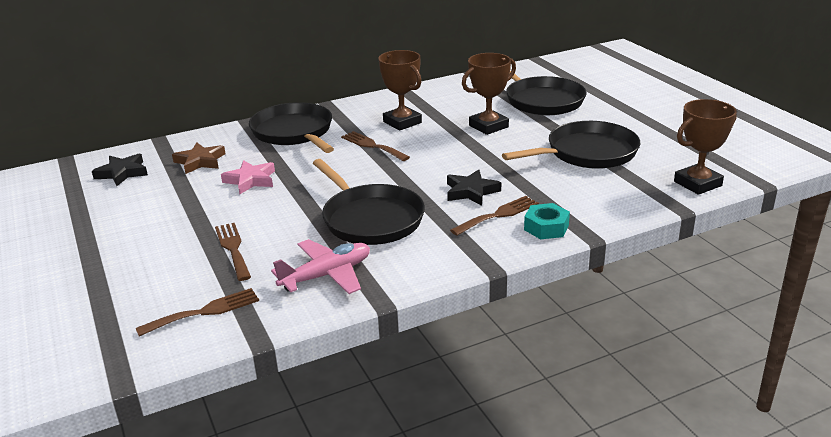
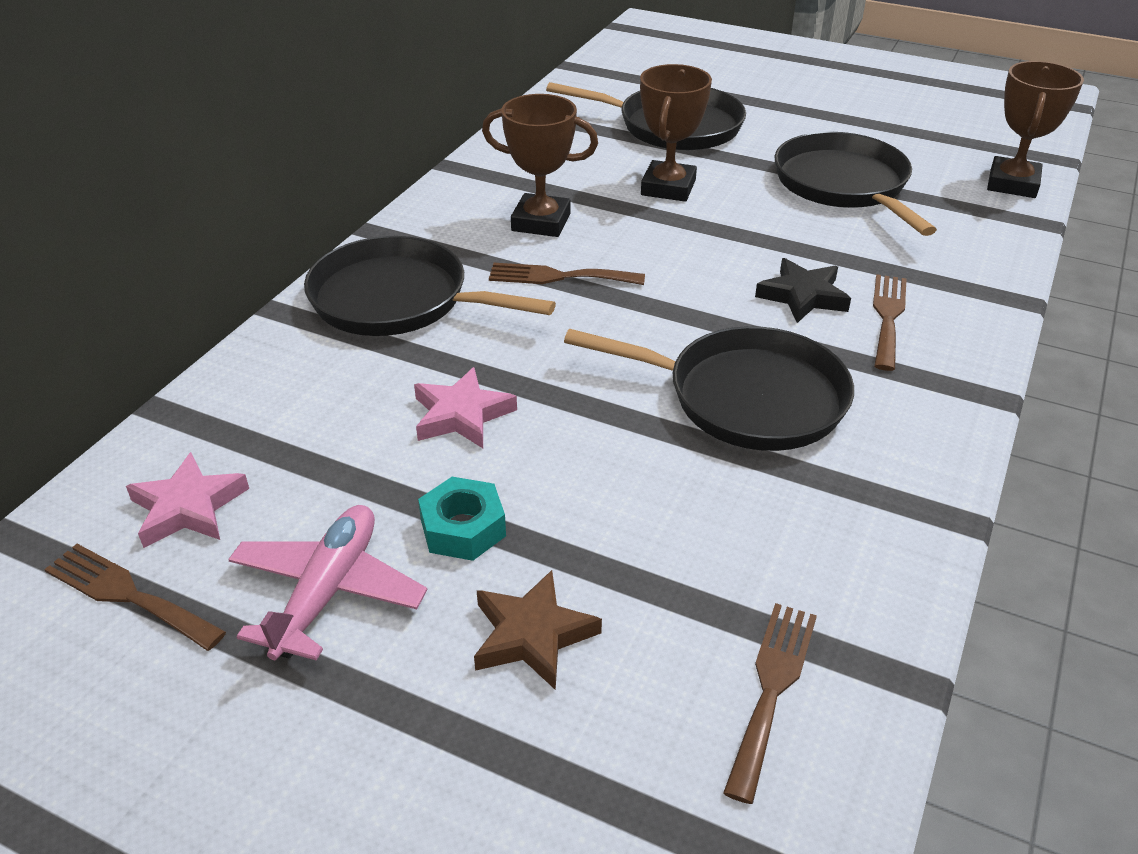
camera: 40 degrees left, 10 degrees up
(122, 173) = (188, 507): black star -> pink star
(200, 161) = (312, 418): brown star -> brown star (532, 635)
(233, 249) = (632, 551): brown fork -> brown fork (128, 595)
(327, 275) = (836, 520): pink plane -> pink plane (328, 592)
(546, 227) = (965, 310): turquoise nut -> turquoise nut (463, 528)
(587, 153) = (843, 185): black pan -> black pan turned 45 degrees counterclockwise

